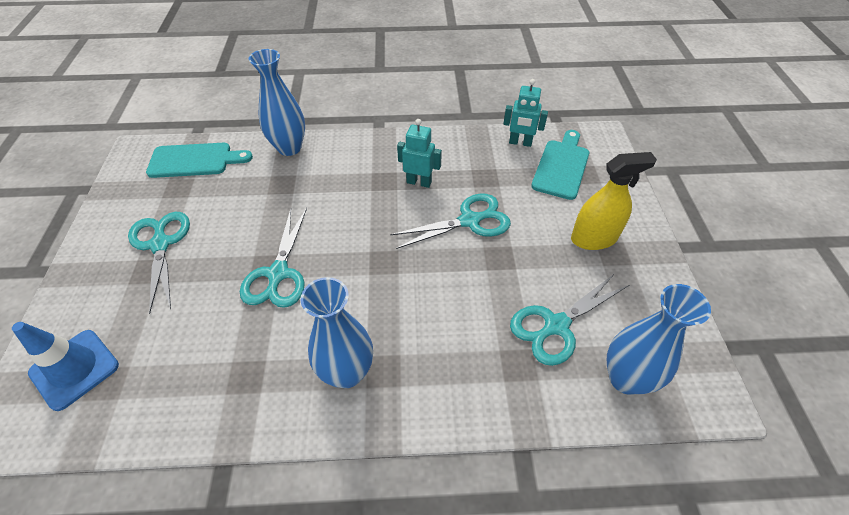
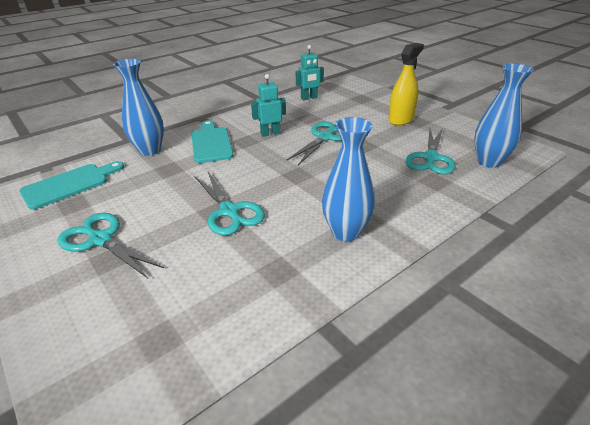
camera: 35 degrees left, 15 degrees down
(74, 369) = (113, 349): blue traffic cone -> none
(561, 166) = (345, 99): turquoise cutting board -> turquoise cutting board (211, 143)

